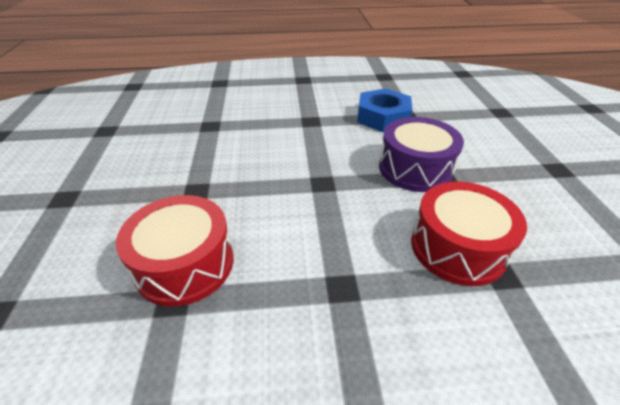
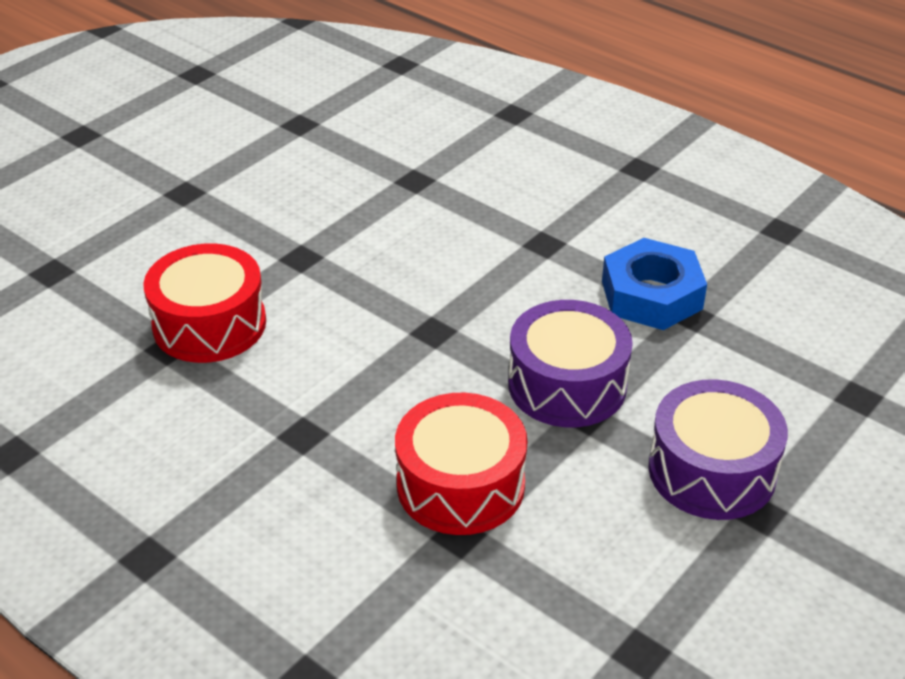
camera: 45 degrees right, 0 degrees up
(518, 165) = (712, 471): none -> purple drum

